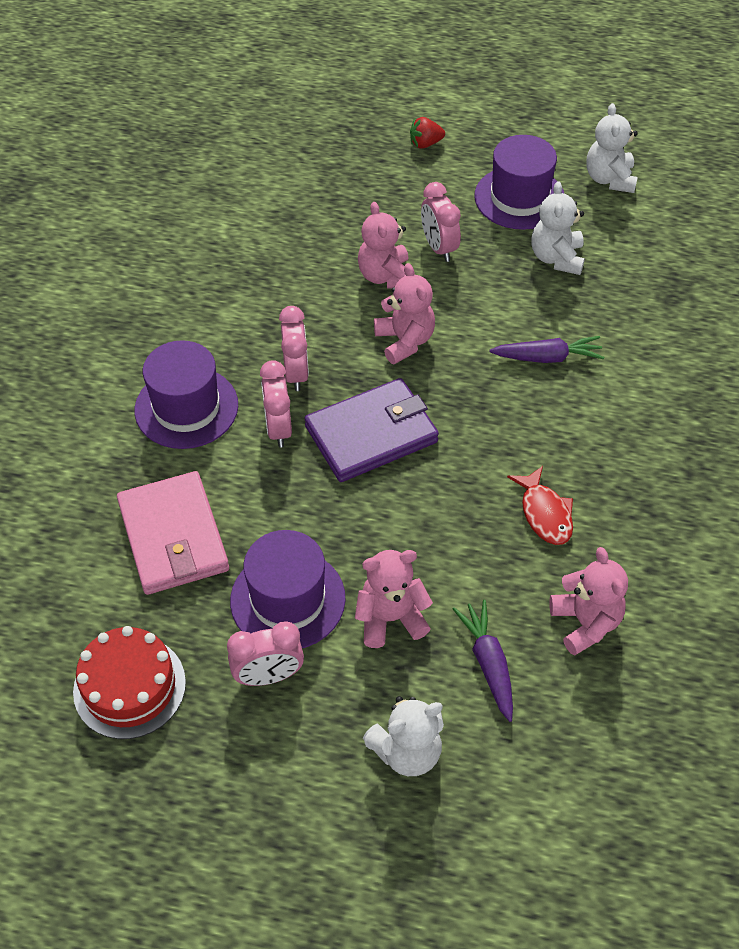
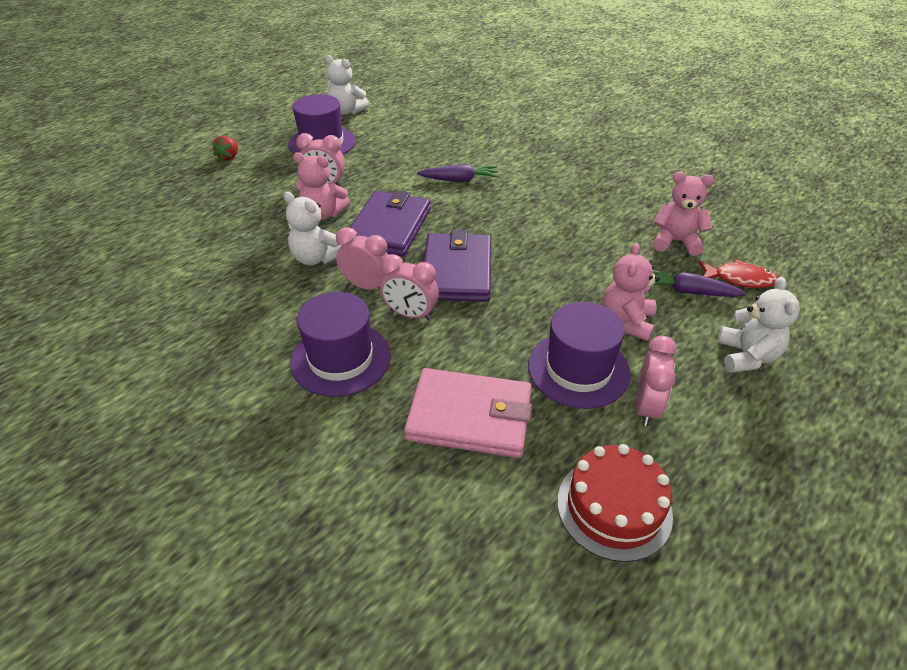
camera: 60 degrees left, 10 degrees down
(404, 341) = (389, 227): pink teddy bear -> purple wallet
(545, 513) = (581, 225): red fish -> red fish (739, 279)
(547, 357) = (460, 180): purple carrot -> purple carrot turned 60 degrees clockwise
(556, 258) = (385, 149): white teddy bear -> white teddy bear (316, 258)

